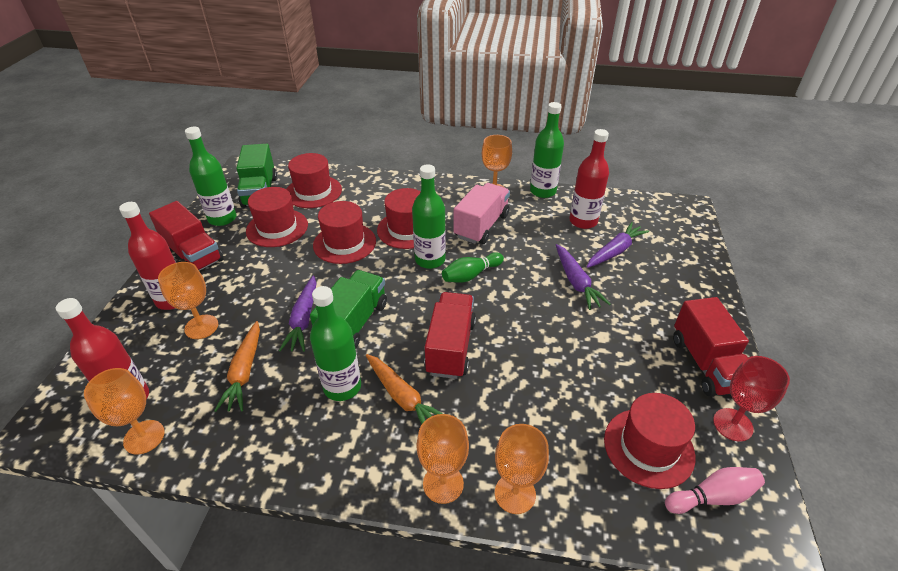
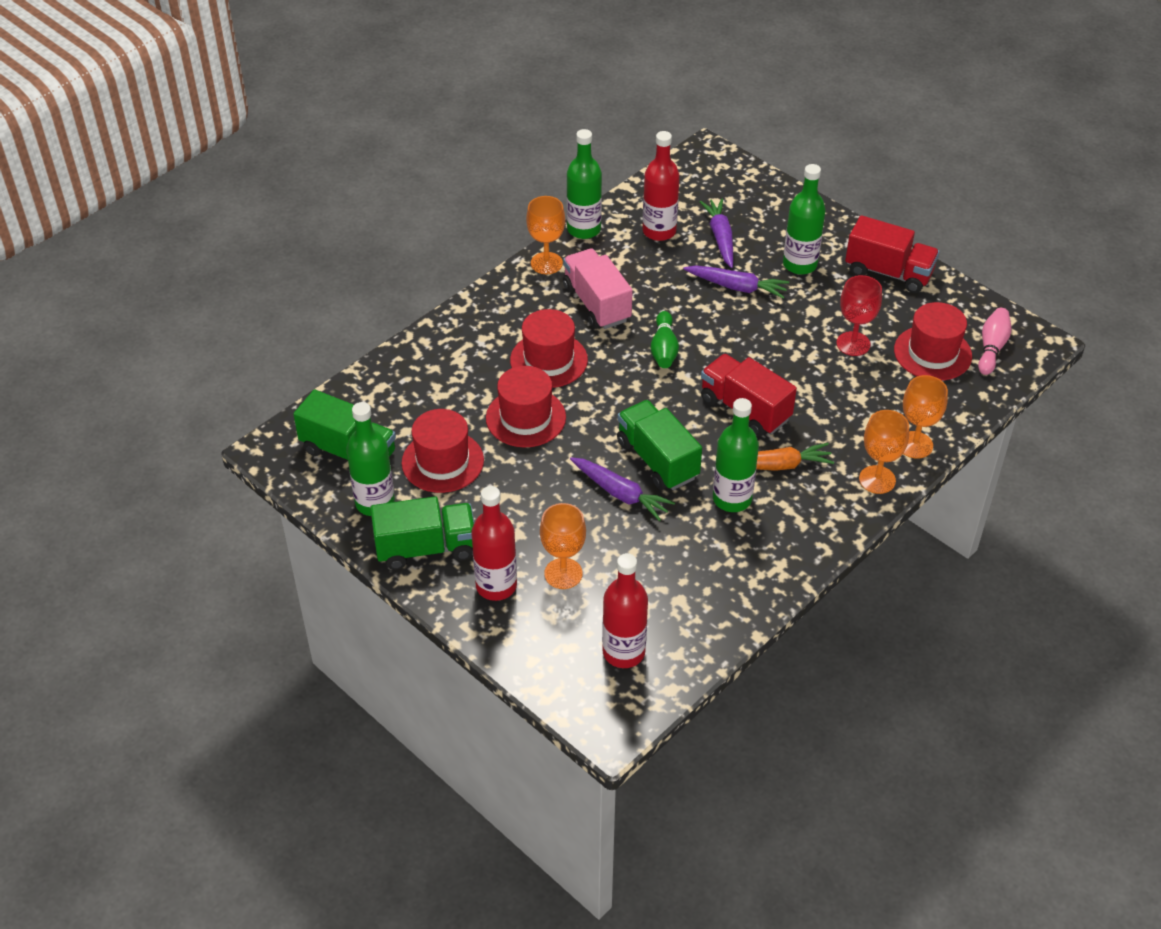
camera: 55 degrees left, 5 degrees up
(144, 437) = (683, 651): orange goblet -> none
(193, 254) = (426, 548): red truck -> green truck
(244, 372) = (657, 559): orange carrot -> none
(313, 192) = (398, 405): red hat -> none
(430, 260) = (614, 366): green bottle -> green bottle (800, 264)
(732, 424) = (949, 298): red goblet -> red goblet (853, 344)

